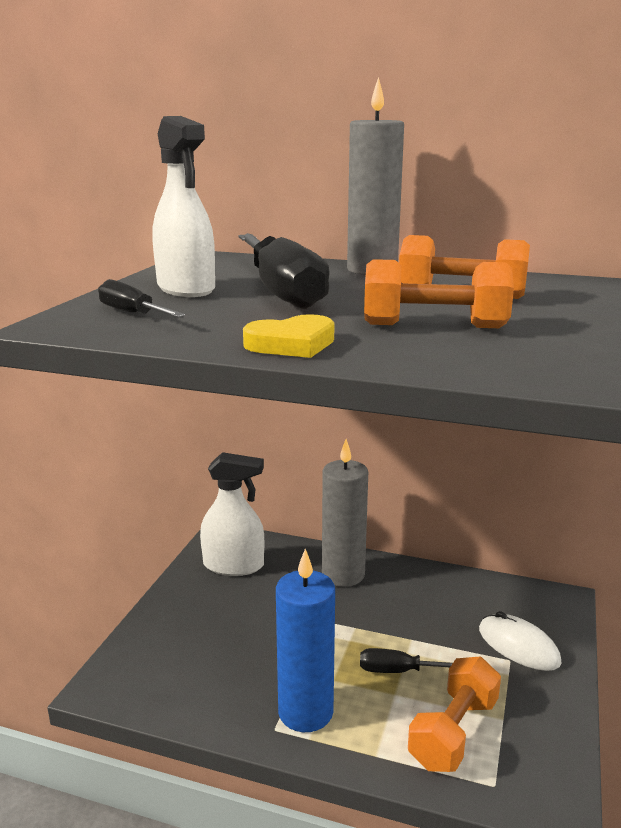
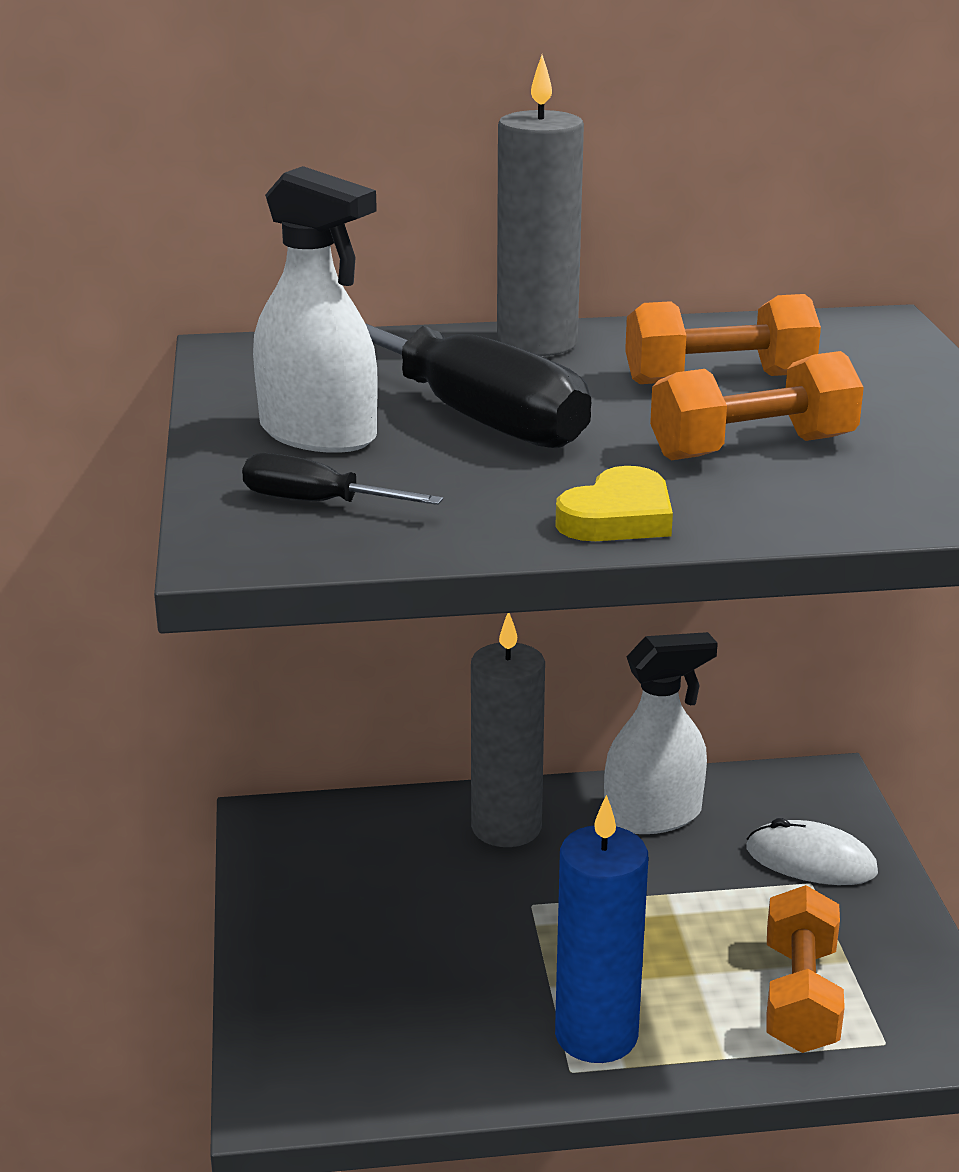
camera: 25 degrees left, 5 degrees up
(233, 565) = (325, 860): white spray bottle -> white spray bottle (653, 815)
(400, 671) = (682, 941): black screwdriver -> none

